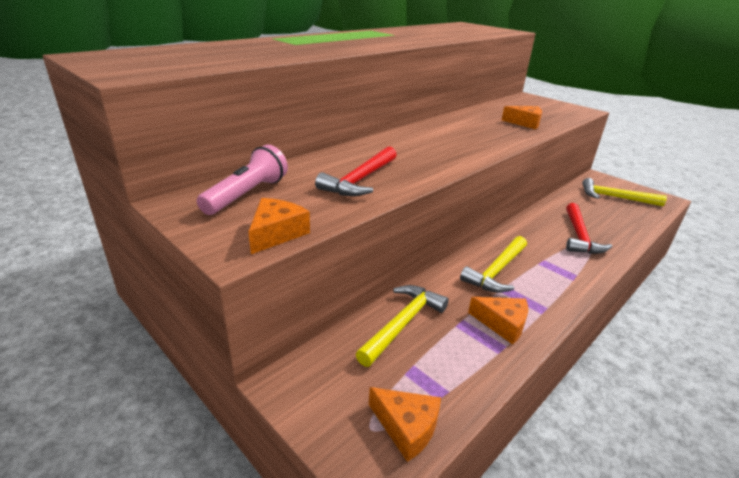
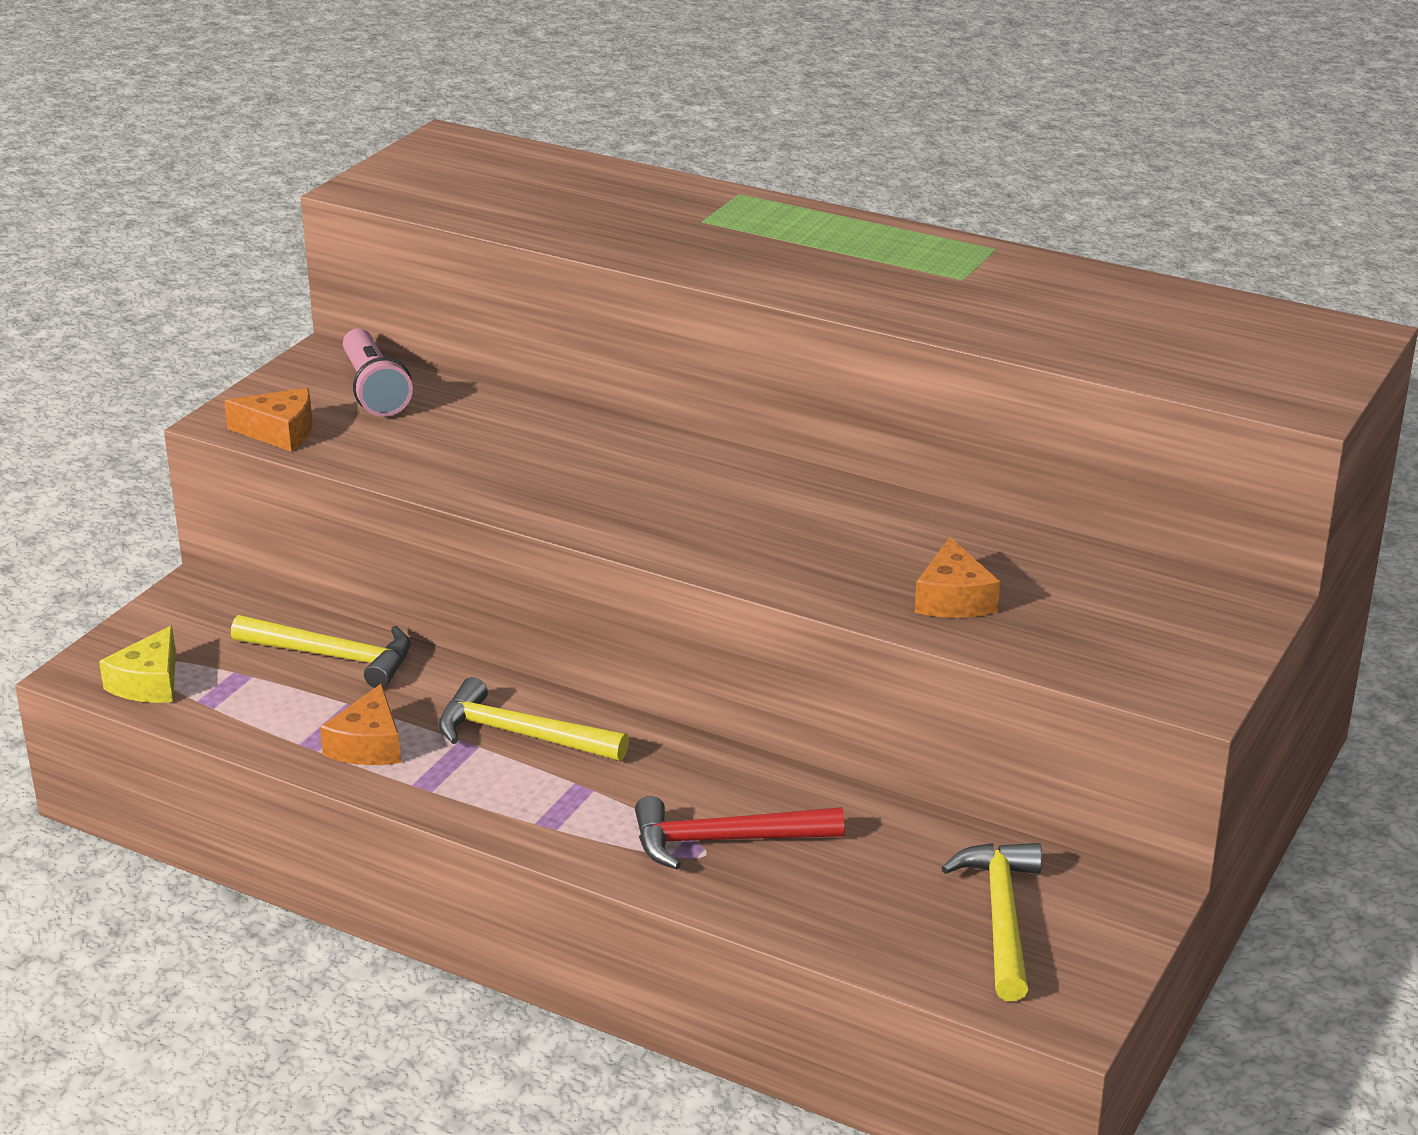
camera: 75 degrees right, 0 degrees up
(247, 194) = (374, 390): pink flashlight -> pink flashlight turned 60 degrees clockwise
(360, 180) = (475, 456): red hammer -> none
(406, 427) = (149, 683): orange cheese -> yellow cheese

